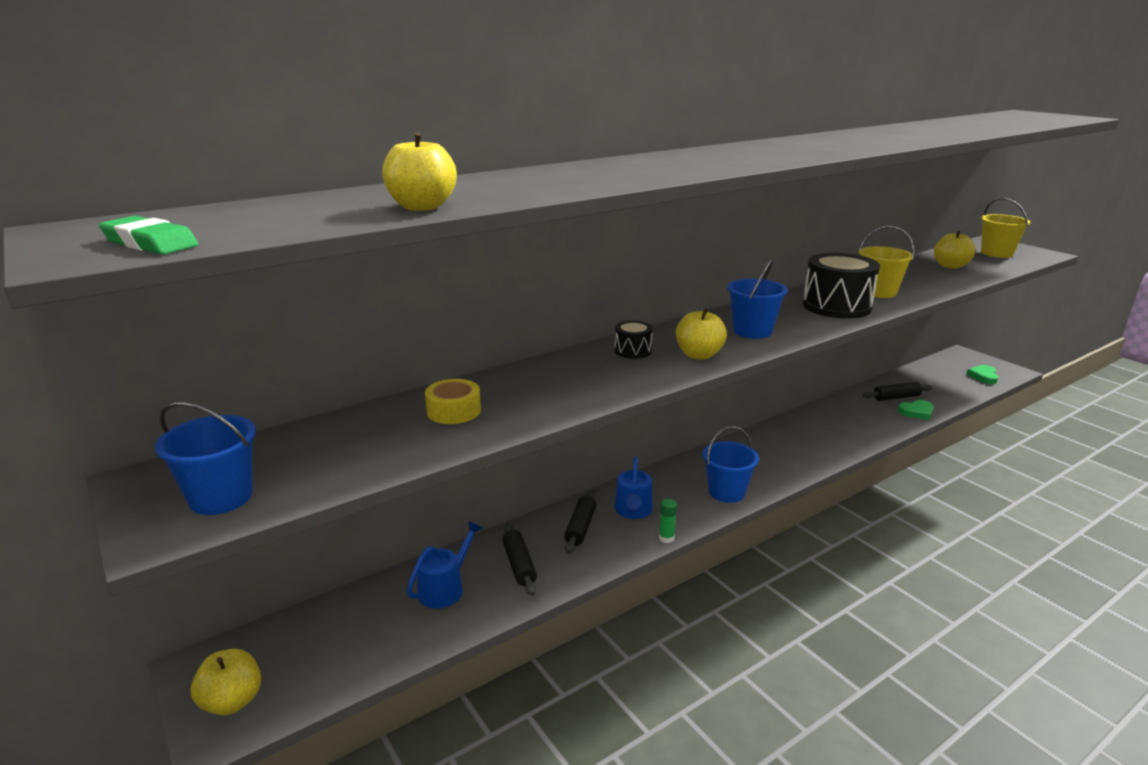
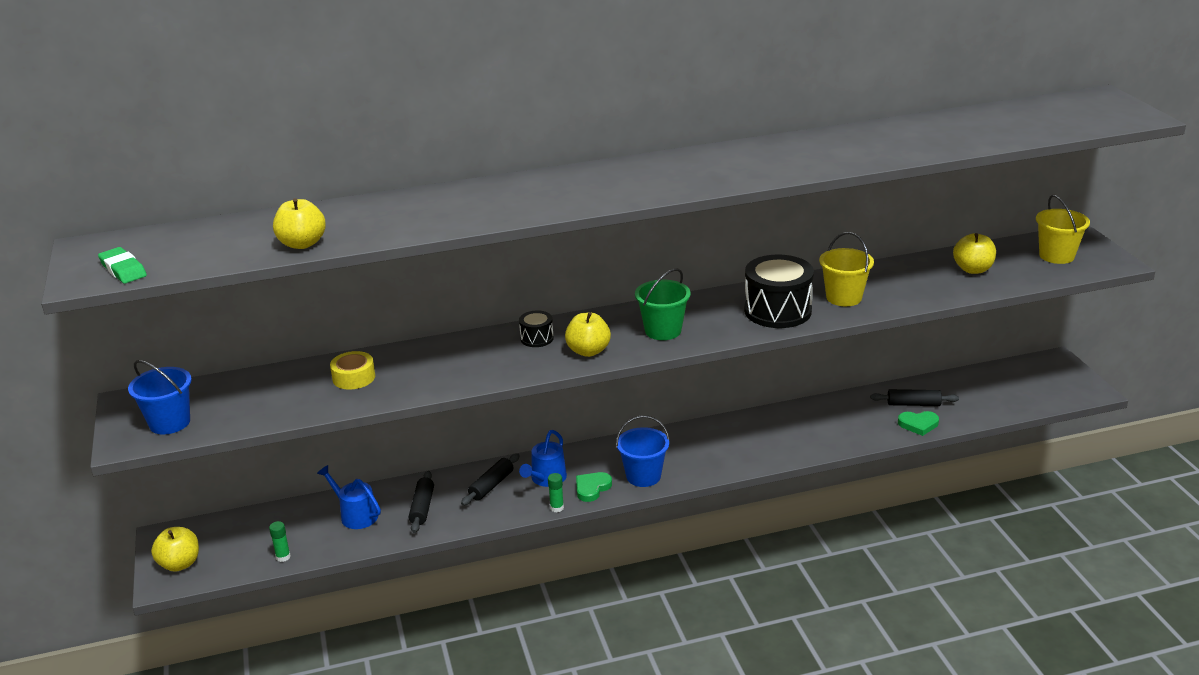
camera: 20 degrees right, 5 degrees up
(377, 660) = (283, 557): none -> green glue stick
(444, 588) = (355, 515): blue watering can -> blue watering can turned 105 degrees counterclockwise
(752, 331) = (663, 331): blue bucket -> green bucket
(983, 376) = (1047, 393): green heart -> green heart (592, 488)

